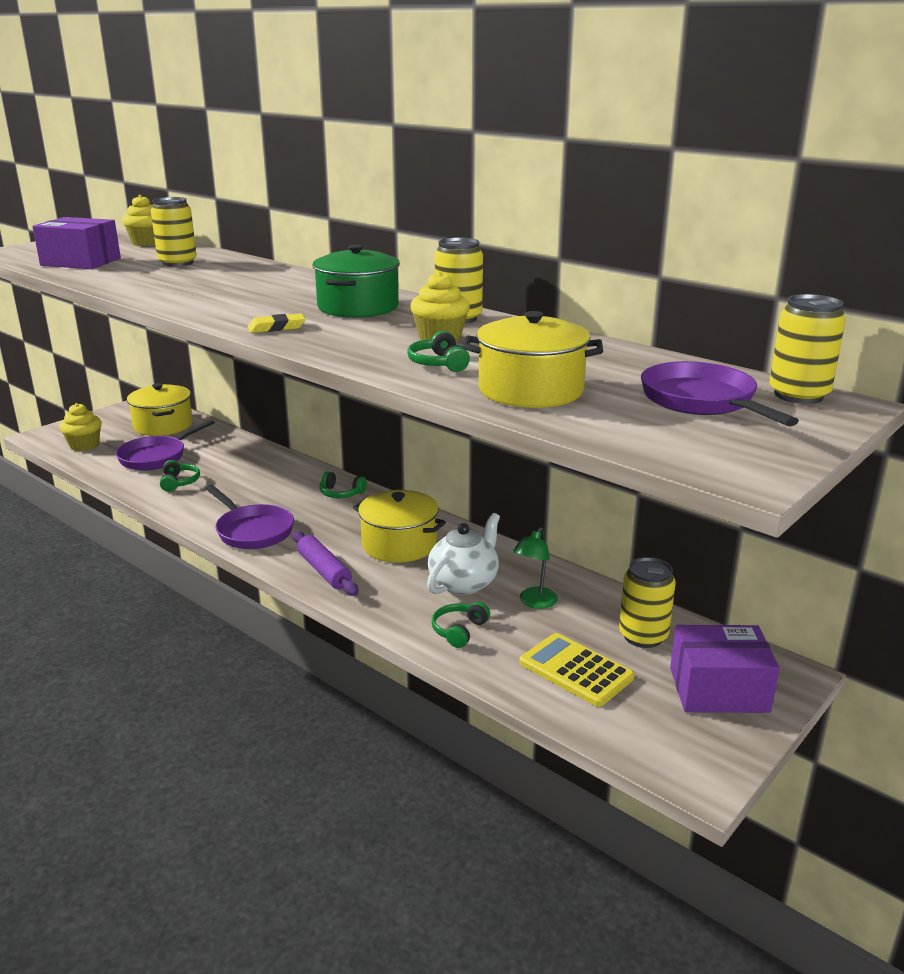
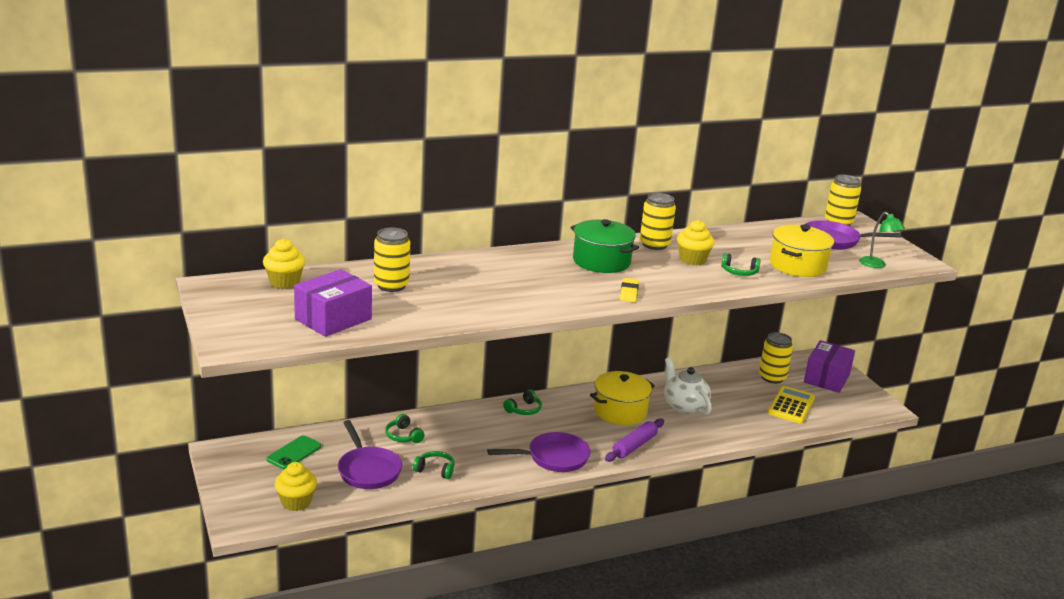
camera: 65 degrees left, 0 degrees up
(163, 425) = (294, 453): yellow pot -> green phone
(324, 571) = (634, 446): purple rolling pin -> purple rolling pin turned 45 degrees counterclockwise
(459, 630) = (734, 424): green headphones -> green headphones (403, 436)
(534, 602) = (720, 393): green lamp -> green lamp (876, 265)
(576, 670) = (791, 405): yellow calculator -> yellow calculator turned 135 degrees clockwise

